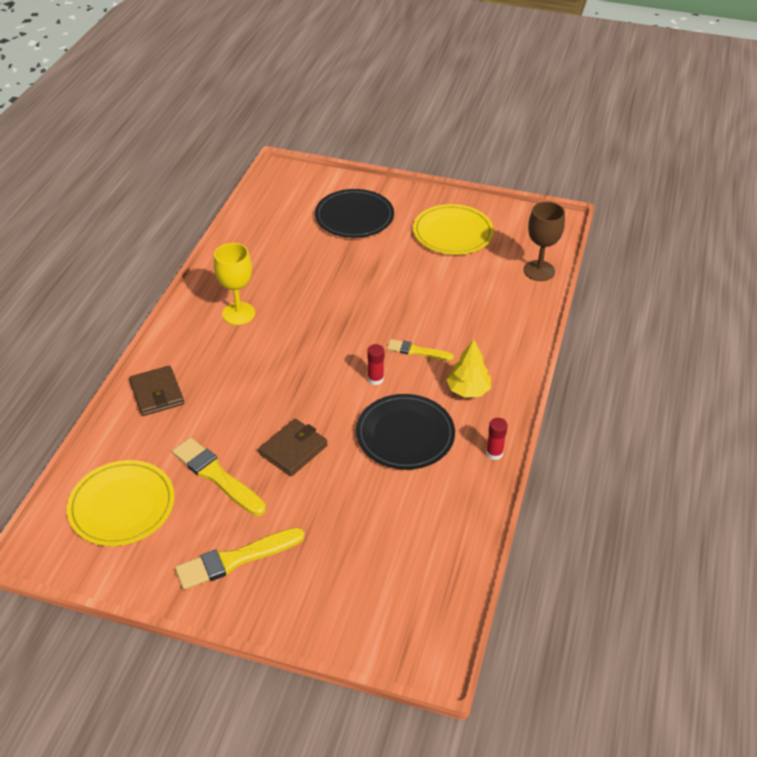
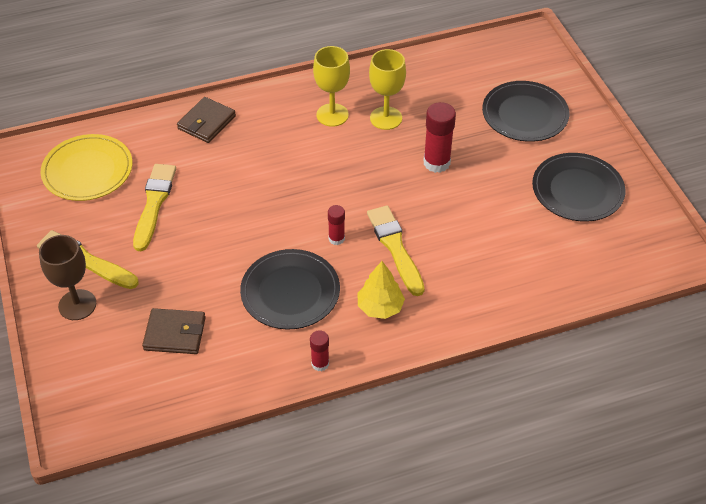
camera: 55 degrees right, 5 degrees up
(277, 286) = (386, 118): none -> yellow goblet
(293, 450) = (215, 232): brown wallet -> brown wallet (175, 333)
(354, 284) = (436, 163): none -> red glue stick
(417, 351) = (395, 248): yellow brush -> yellow brush, size x1.63
(453, 233) = (577, 190): yellow plate -> black plate
(539, 271) = (592, 279): brown goblet -> brown goblet (77, 305)

